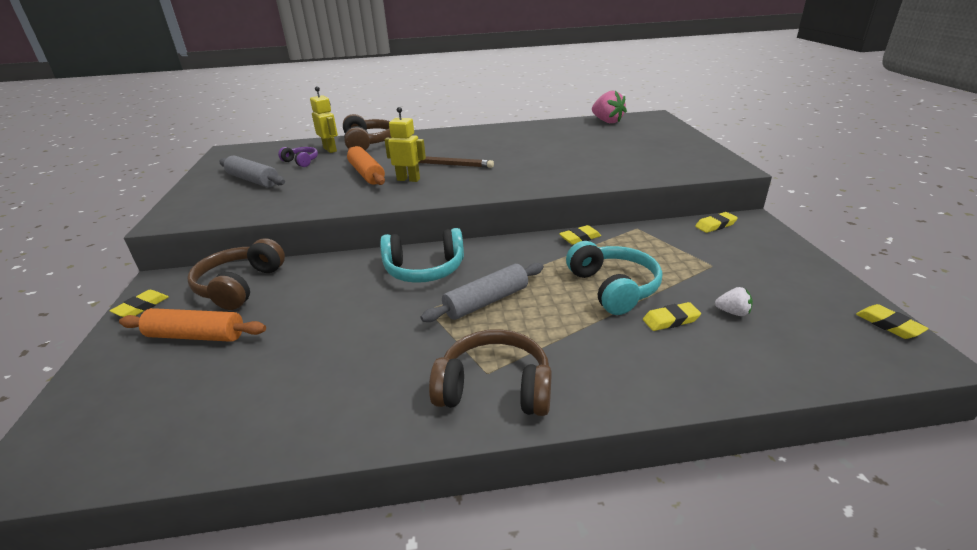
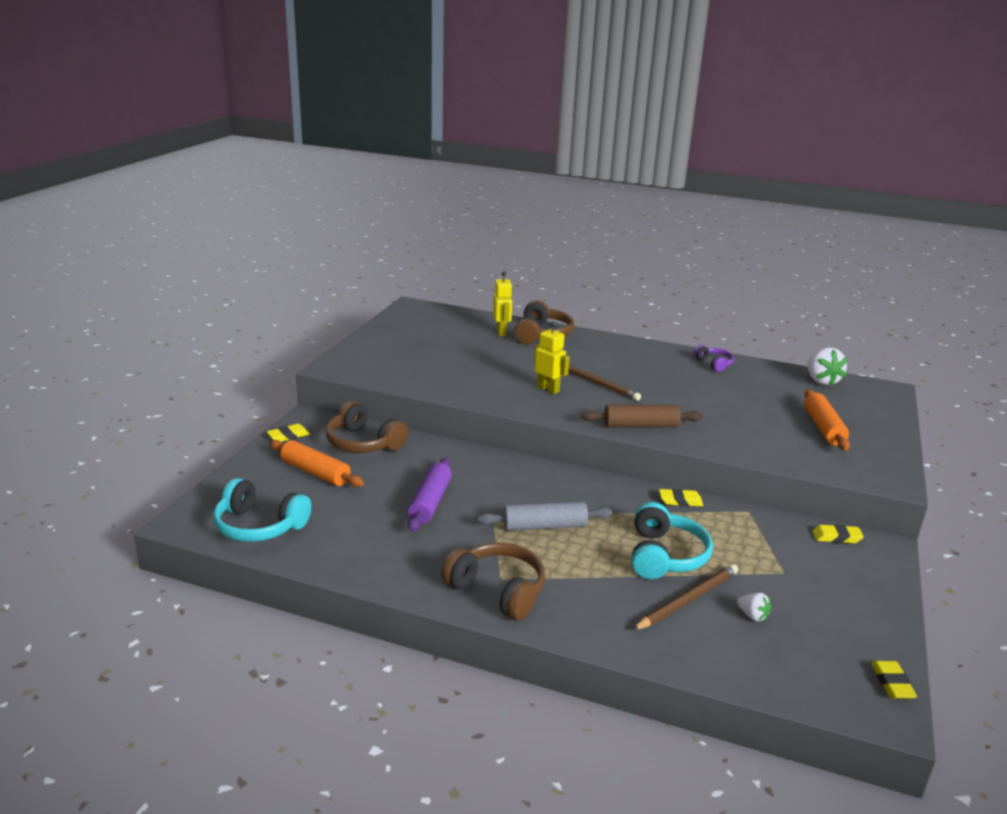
camera: 25 degrees right, 5 degrees down
(240, 286) = (363, 443): brown headphones -> brown headphones turned 90 degrees counterclockwise
(253, 180) = (415, 348): grey rolling pin -> none
(301, 162) = (467, 339): purple headphones -> purple headphones (714, 364)
(353, 320) = (430, 502): none -> purple rolling pin
(366, 174) = (515, 371): orange rolling pin -> orange rolling pin (823, 428)
(424, 269) = (515, 480): turquoise headphones -> turquoise headphones (259, 526)
(513, 184) = (640, 425): none -> brown rolling pin
(607, 121) = (821, 381): pink strawberry -> white strawberry
(670, 320) = (687, 600): yellow eraser -> brown pencil

